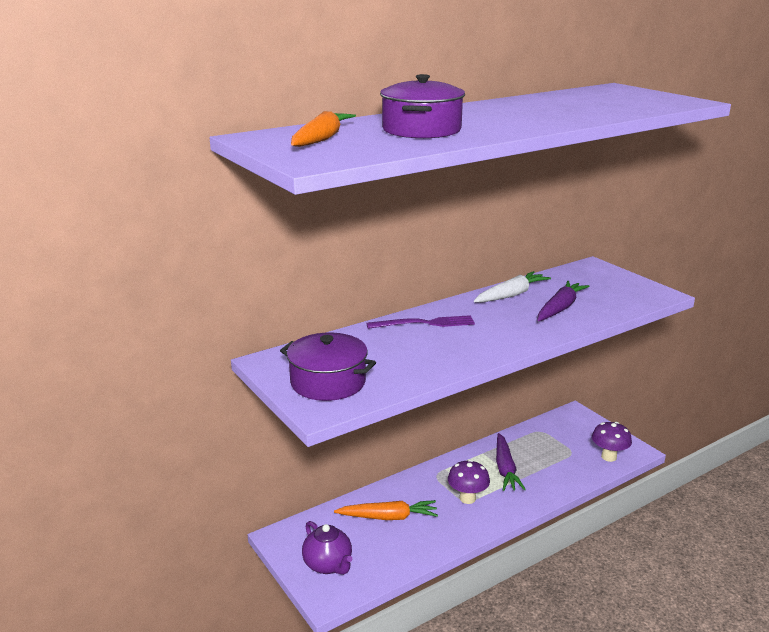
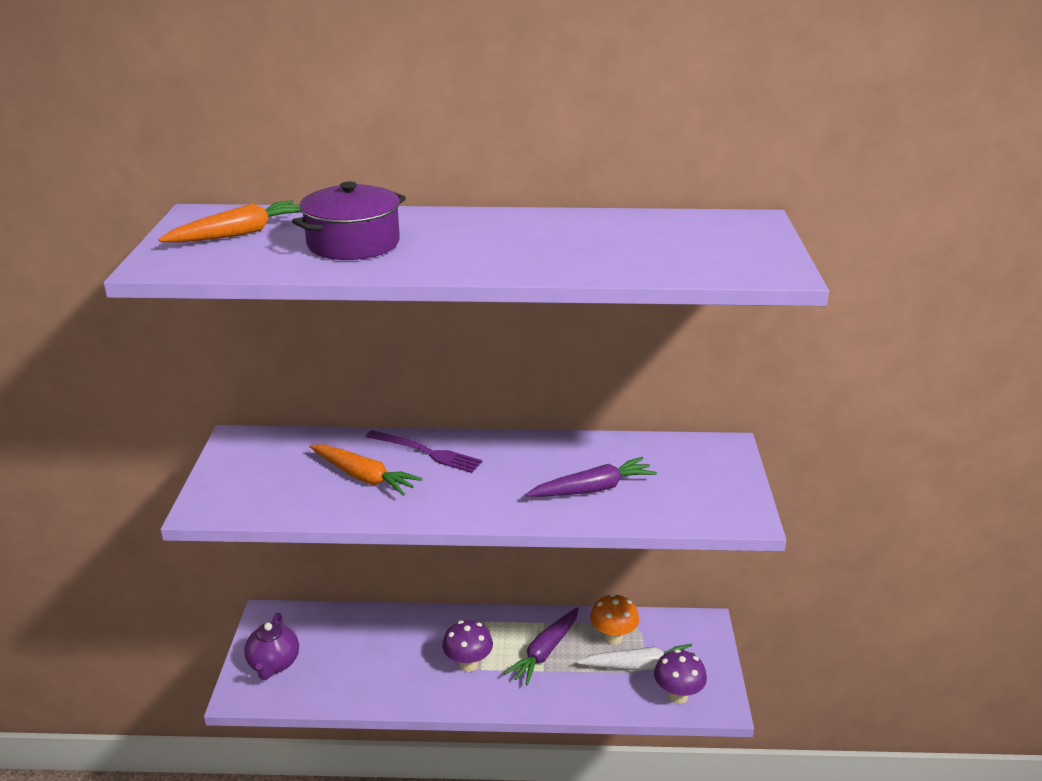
camera: 35 degrees right, 5 degrees up
(328, 382) = (249, 482): purple pot -> none
(388, 517) = (374, 645): orange carrot -> orange carrot (363, 477)
(511, 295) = (567, 451): white carrot -> white carrot (639, 666)
(534, 443) = (613, 637): none -> orange mushroom

